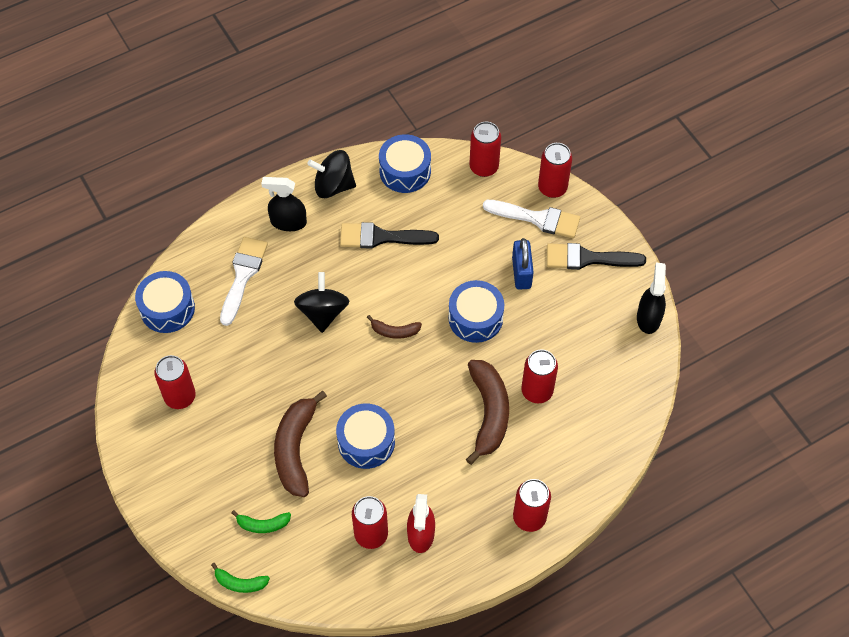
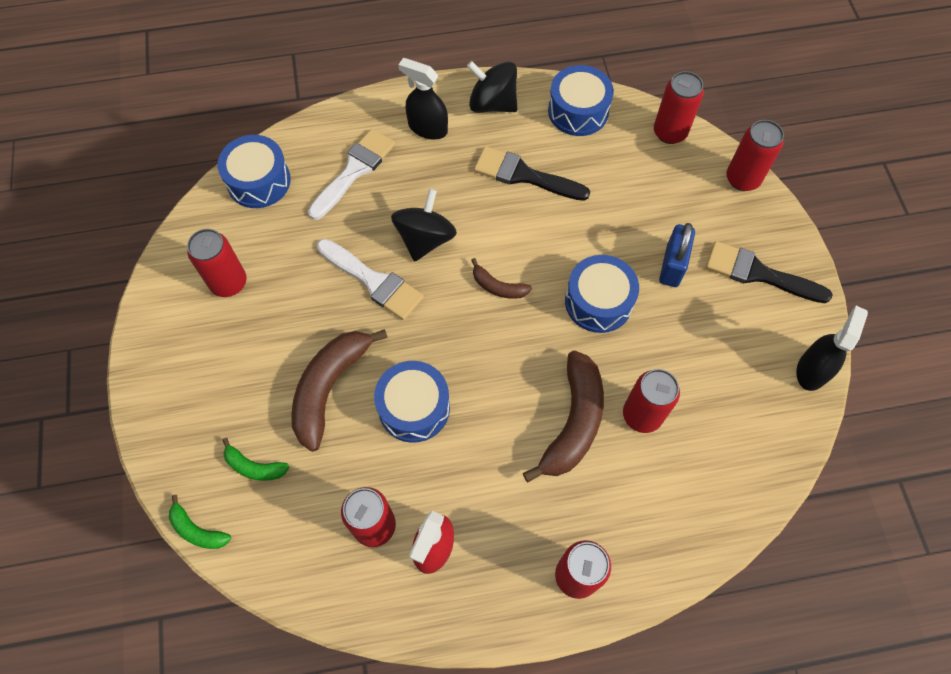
camera: 20 degrees right, 5 degrees up
(537, 219) = (713, 209): white brush -> white brush (374, 281)

